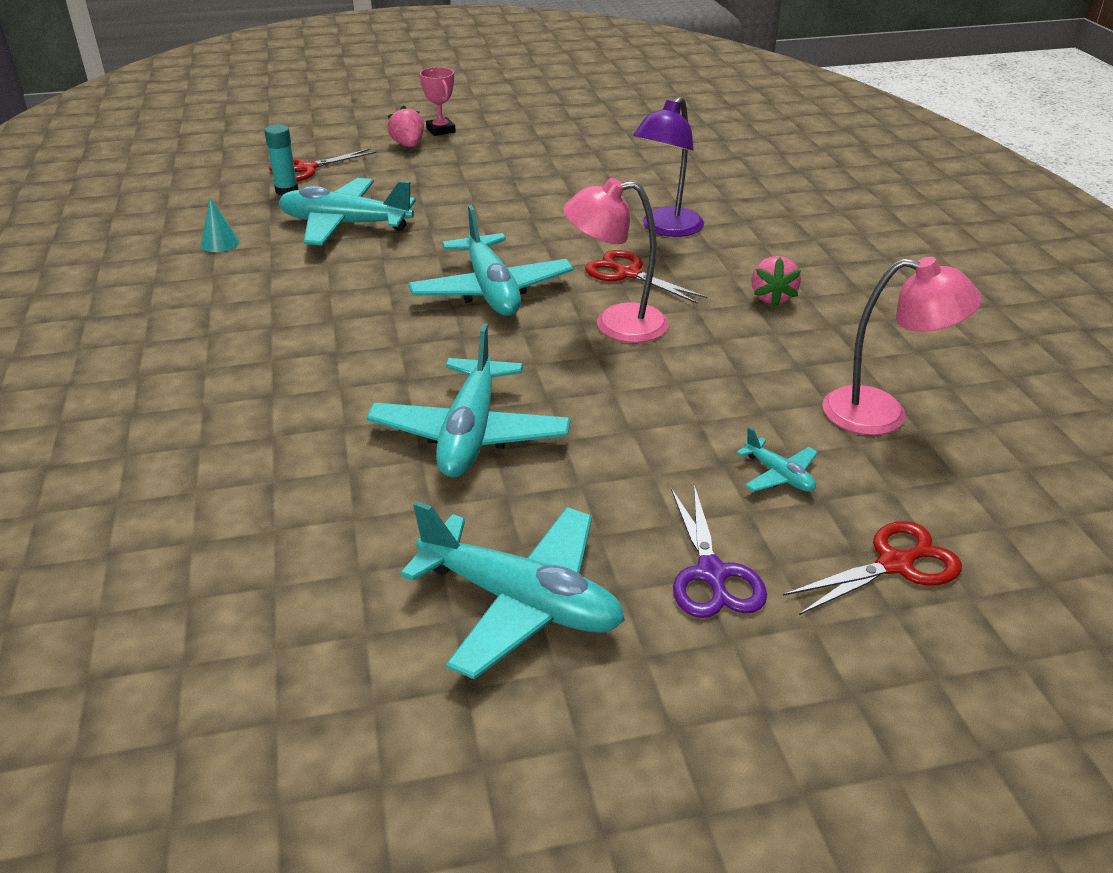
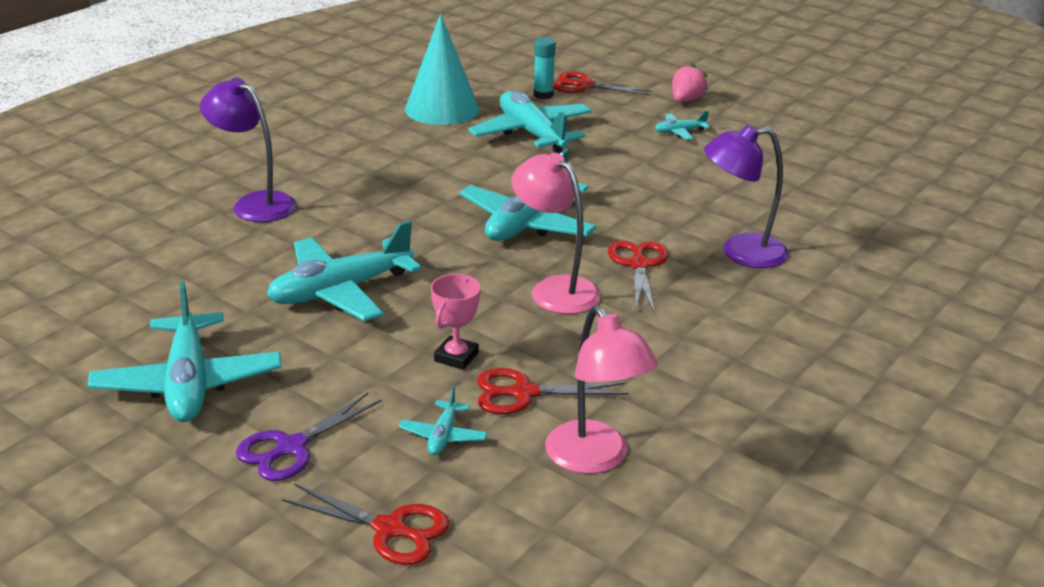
camera: 50 degrees right, 5 degrees down
(218, 418) = (254, 203): none -> purple lamp
(220, 243) = (442, 109): turquoise cone -> turquoise cone, size x2.37
(440, 130) = (733, 100): pink trophy -> pink trophy (456, 357)
(453, 169) = (679, 132): none -> turquoise plane
(756, 406) = (524, 393): none -> red scissors
(772, 297) = (705, 342): pink strawberry -> none

